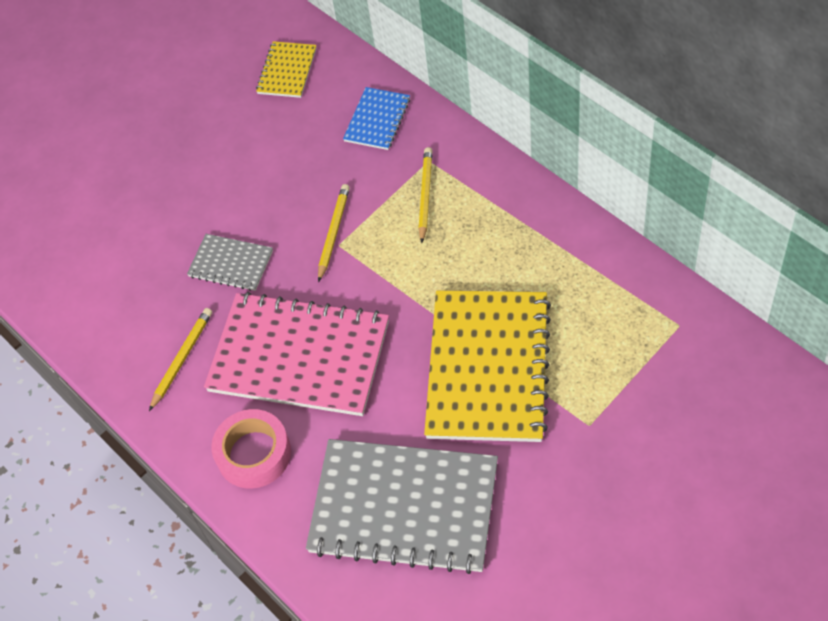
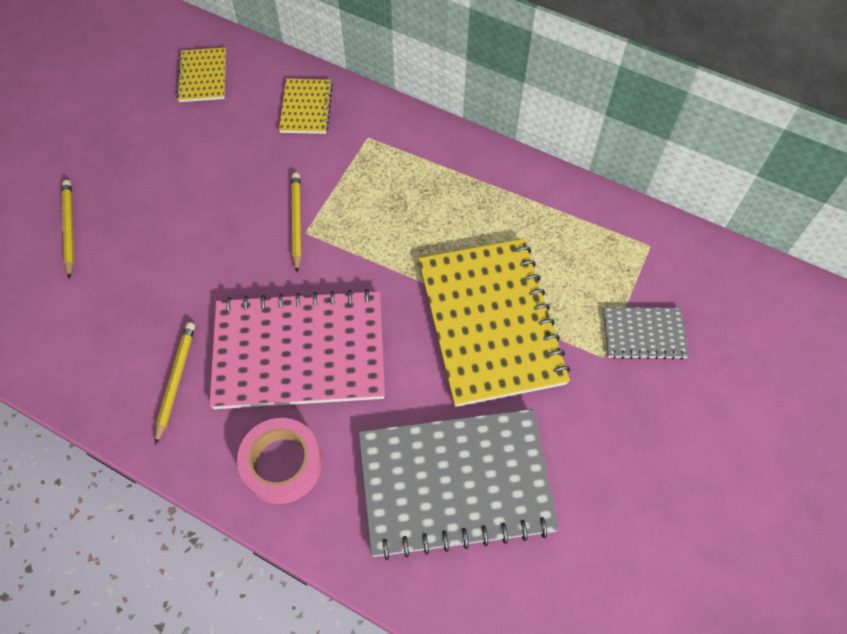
camera: 25 degrees left, 5 degrees up
(231, 264) = (200, 272): grey notebook -> grey notebook (643, 334)
(377, 120) = (306, 108): blue notebook -> yellow notebook
(425, 195) = (375, 169): yellow pencil -> yellow pencil (69, 228)

